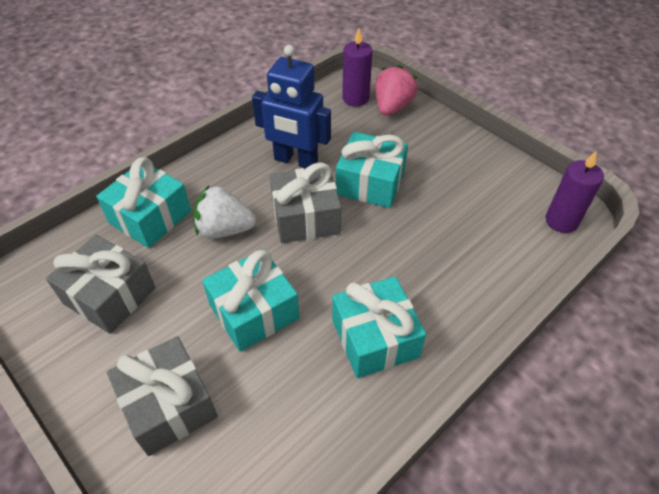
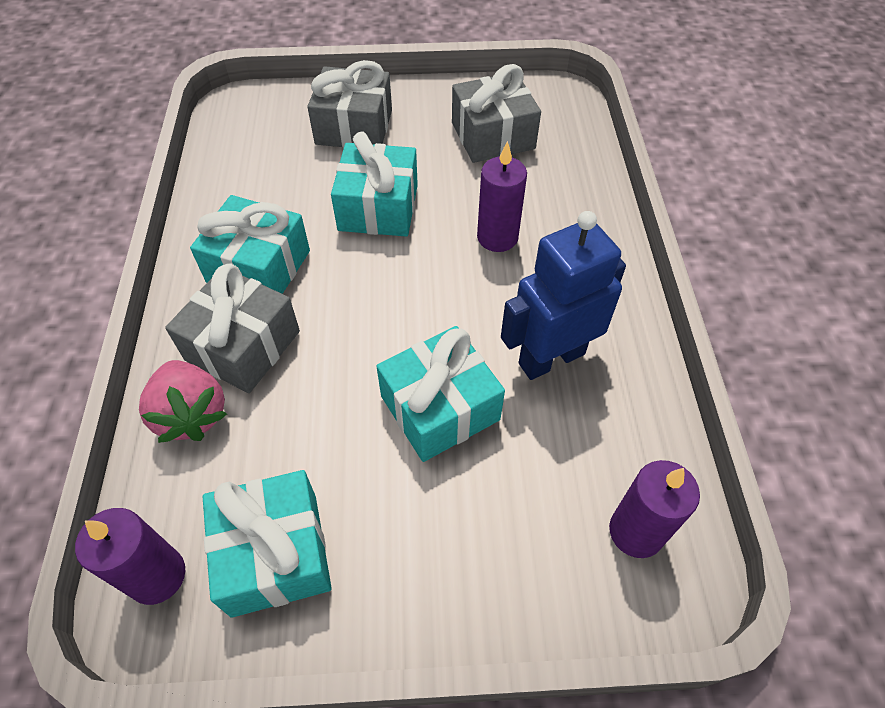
camera: 130 degrees right, 5 degrees up
(150, 217) = (569, 195): turquoise gift -> turquoise gift (275, 553)
(224, 229) = (497, 237): white strawberry -> purple candle
(306, 217) = (448, 309): grey gift -> grey gift (243, 345)
(392, 107) = (572, 570): pink strawberry -> pink strawberry (192, 414)

